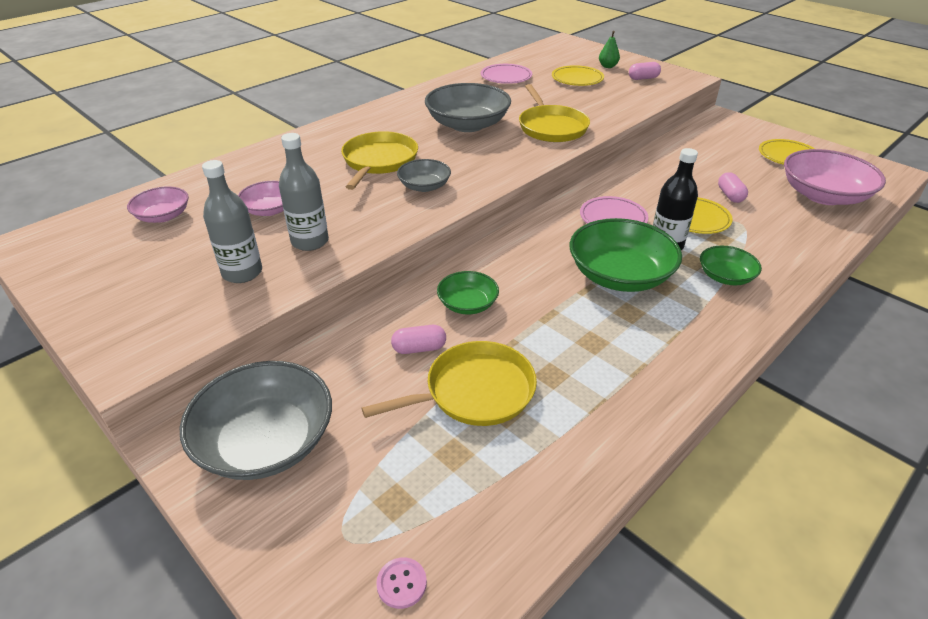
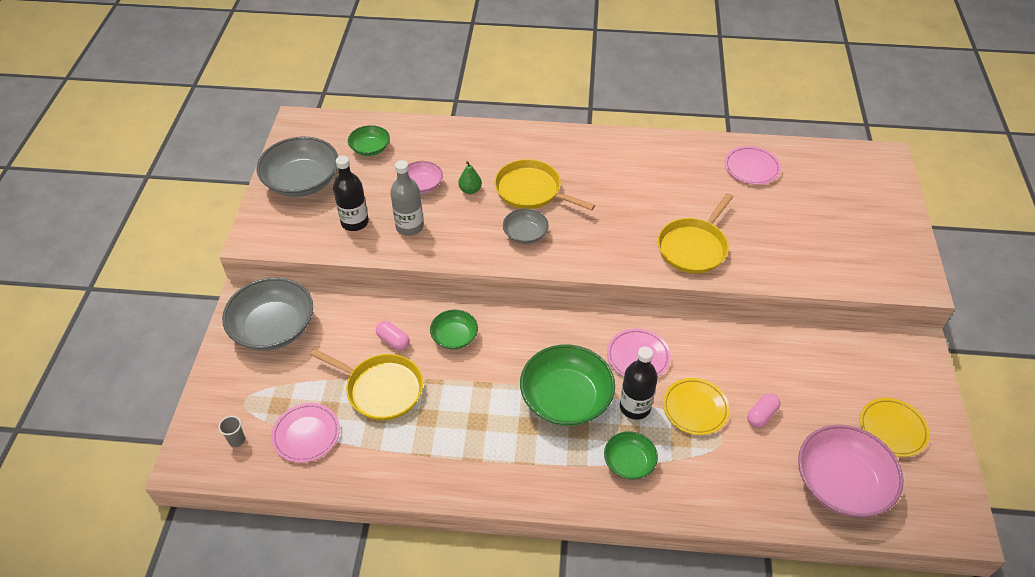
camera: 50 degrees right, 10 degrees up
(163, 216) = (370, 148): pink bowl -> green bowl
(242, 273) = (355, 222): grey bottle -> black bottle
(379, 161) = (531, 190): yellow pan -> yellow pan turned 120 degrees counterclockwise
(401, 583) = (237, 440): pink button -> grey cup
(467, 124) = (638, 199): grey bowl -> grey bowl (302, 181)
(470, 496) = (306, 434): none -> pink plate
(577, 79) = (808, 212): yellow plate -> none
(607, 66) = (866, 216): green pear -> green pear (470, 190)
(643, 78) = (872, 253): pink capsule -> none

